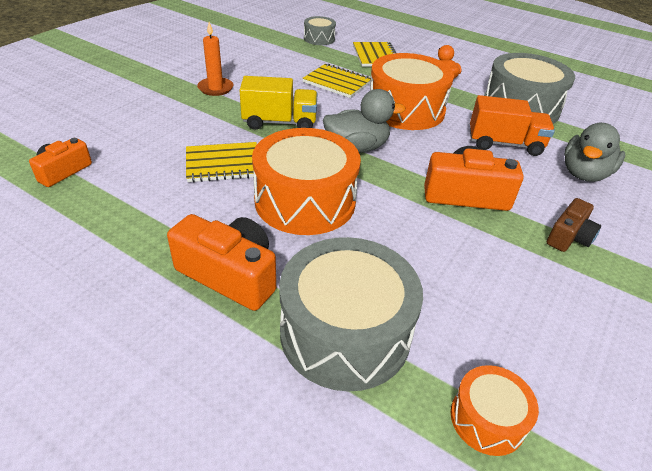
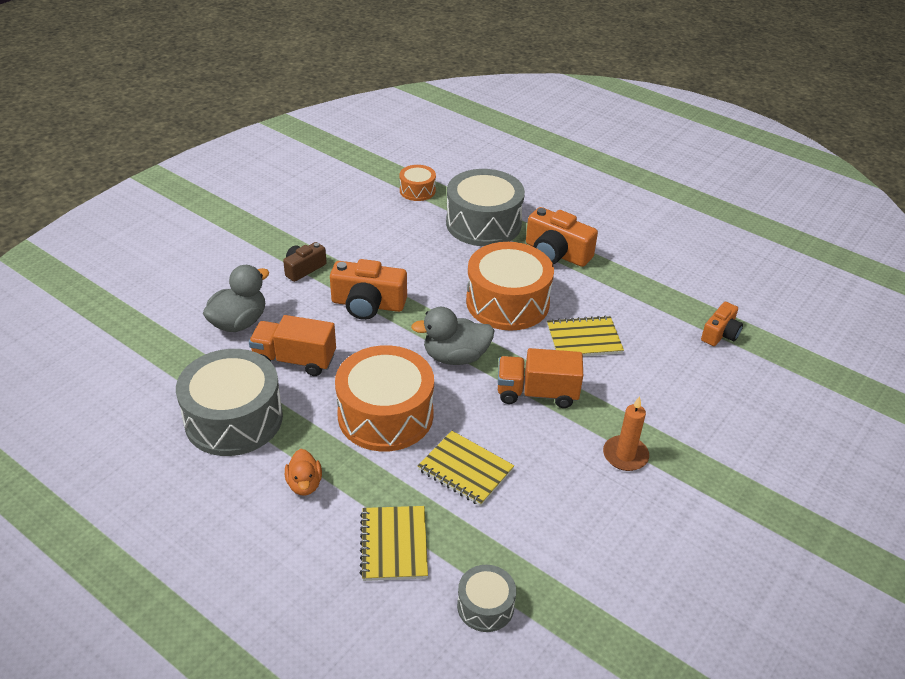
camera: 175 degrees left, 0 degrees up
(279, 122) = (537, 393): yellow truck -> orange truck

